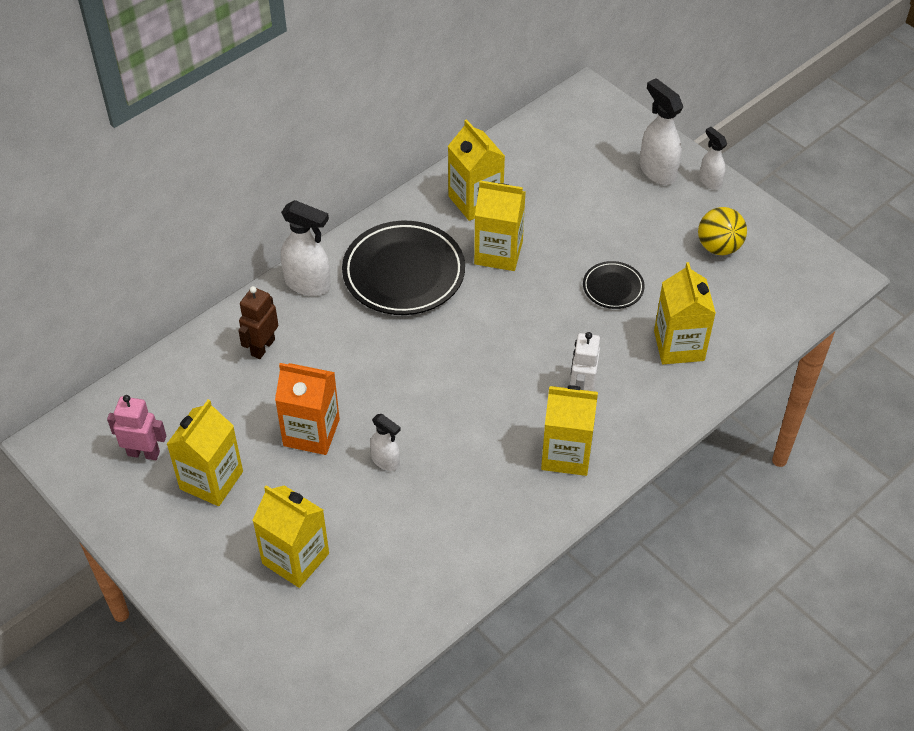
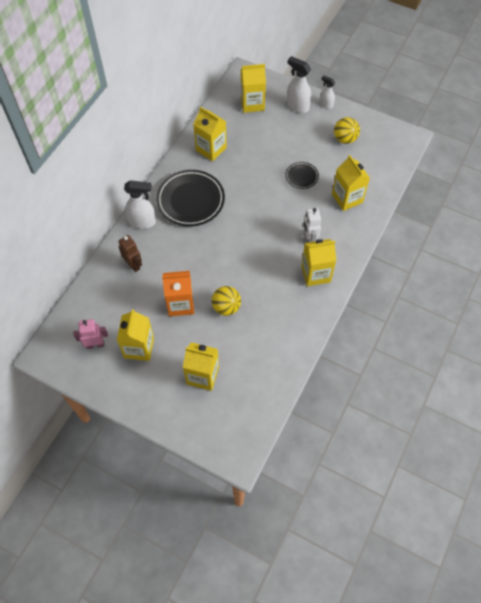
camera: 20 degrees left, 10 degrees up
(262, 347) = (133, 265): brown robot -> brown robot turned 135 degrees clockwise
(386, 461) = (226, 307): white spray bottle -> yellow ball
(498, 253) = (235, 174): yellow carton -> yellow carton (252, 103)

